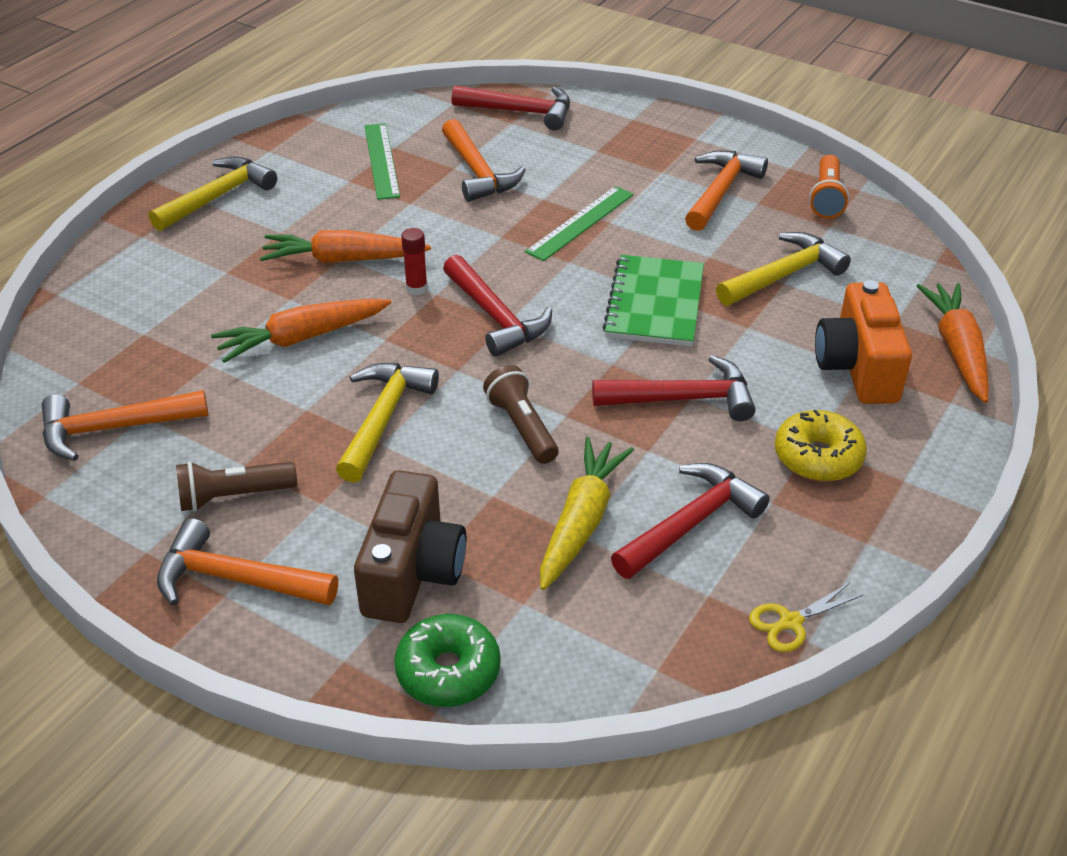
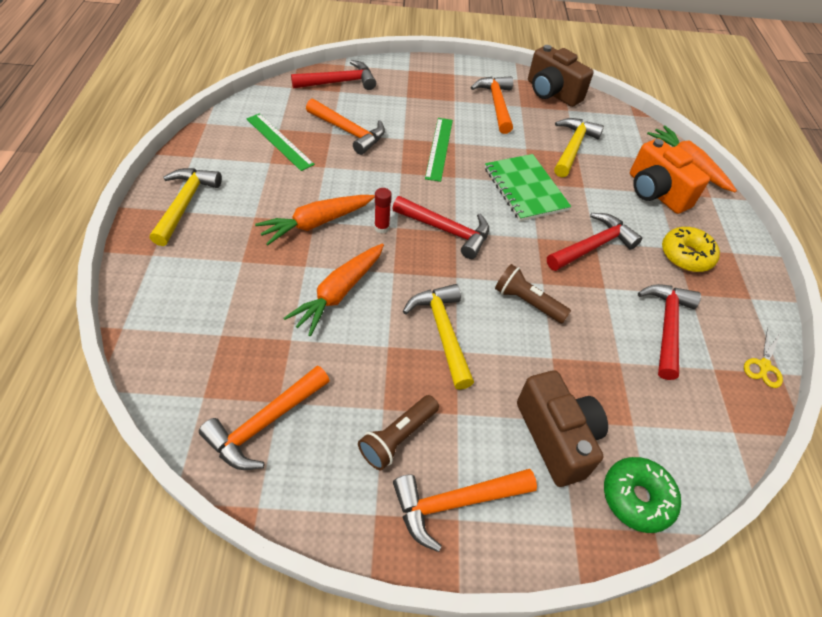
camera: 35 degrees left, 10 degrees up
(581, 521) = (614, 352): yellow carrot -> none
(826, 198) = (552, 93): orange flashlight -> brown camera

